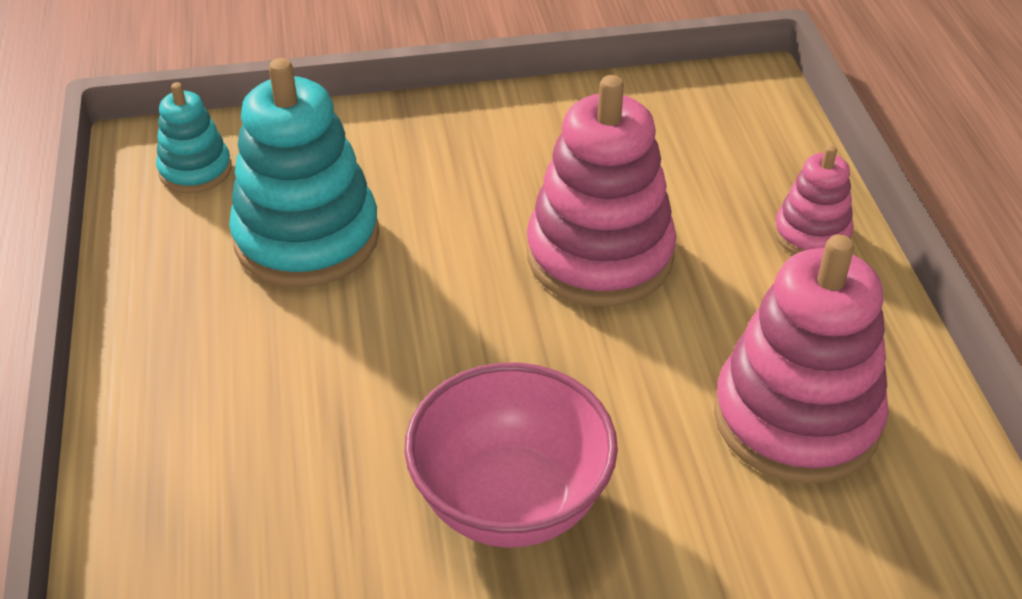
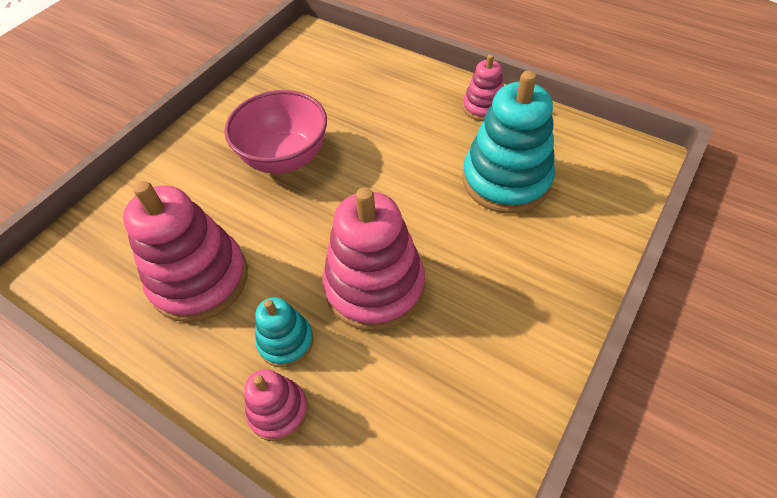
camera: 135 degrees right, 10 degrees up
(161, 336) = (483, 107): none -> pink stacking toy
(195, 170) = (603, 166): turquoise stacking toy -> turquoise stacking toy (286, 341)

